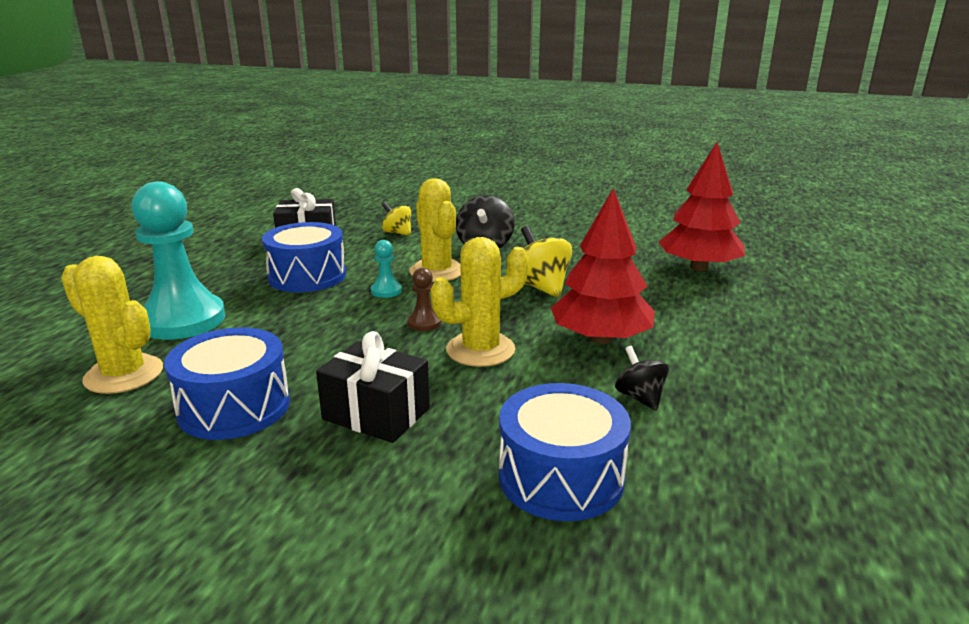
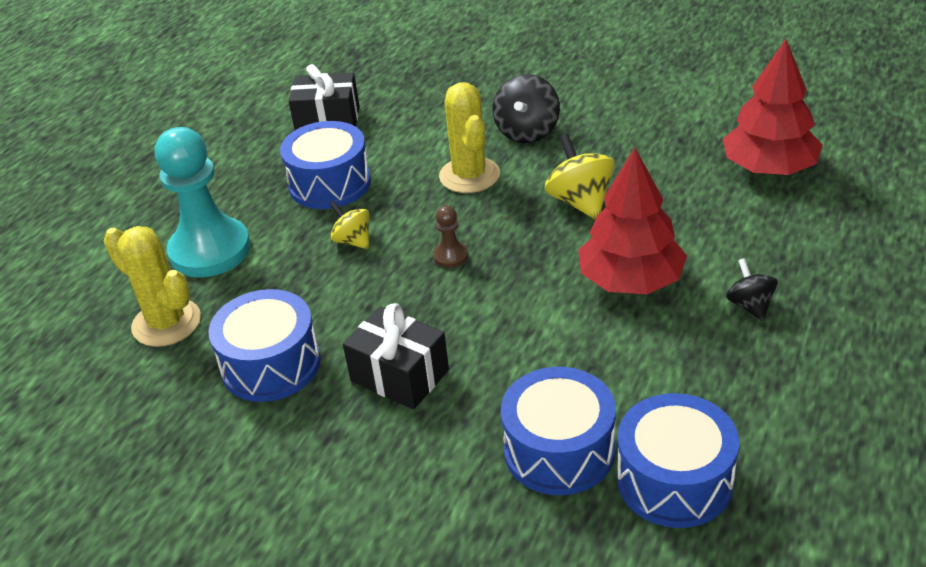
camera: 10 degrees right, 15 degrees up
(386, 291) = (413, 207): turquoise pawn -> none
(397, 233) = (429, 108): yellow spinning top -> yellow spinning top (353, 241)
(480, 350) = (505, 295): yellow cactus -> none
(640, 397) = (652, 360): black spinning top -> black spinning top (750, 305)
(697, 502) = (674, 480): none -> blue drum

